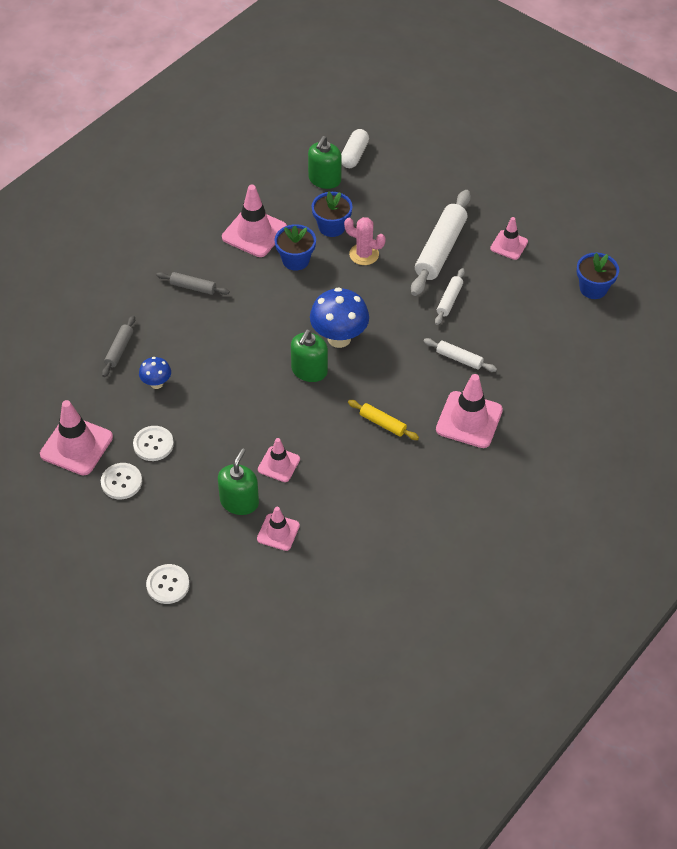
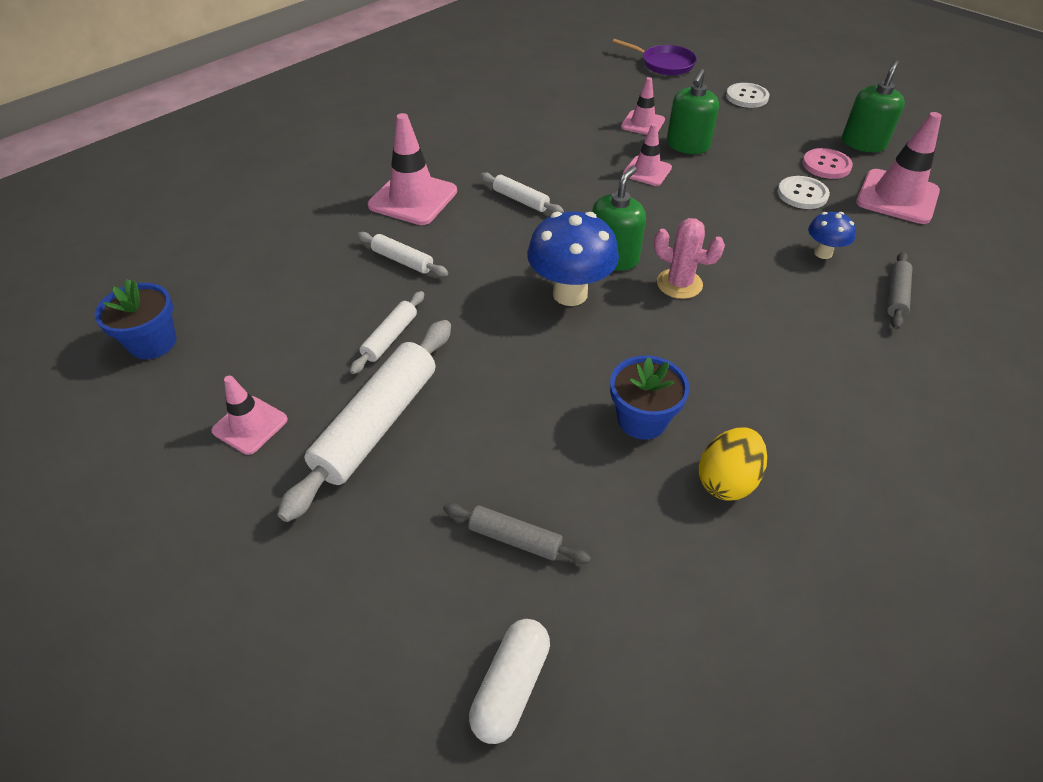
camera: 175 degrees left, 5 degrees down
(121, 482) = (826, 165): white button -> pink button
(193, 287) = (814, 381): grey rolling pin -> grey rolling pin (515, 539)
(246, 645) = (664, 64): none -> purple pan
(254, 233) = (727, 480): pink traffic cone -> yellow egg
(324, 179) = (586, 610): green soap dispenser -> green soap dispenser (863, 143)
(332, 227) = (574, 484): blue flower pot -> none
(364, 254) = (517, 423): pink cactus -> pink cactus (679, 284)
(382, 423) = (520, 200): yellow rolling pin -> white rolling pin

